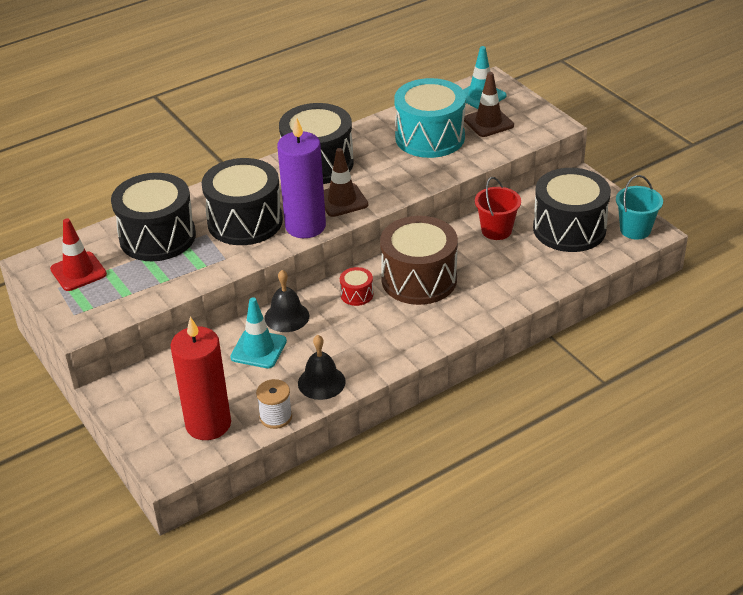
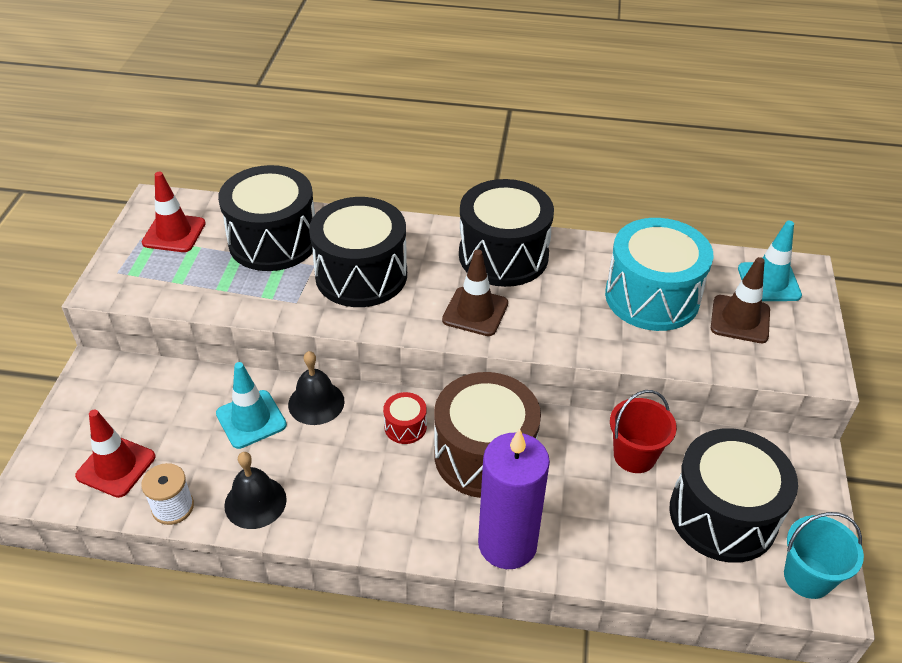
camera: 40 degrees right, 5 degrees up
(208, 424) = (116, 466): red candle -> red traffic cone
(305, 226) = (406, 317): purple candle -> purple candle (507, 544)

